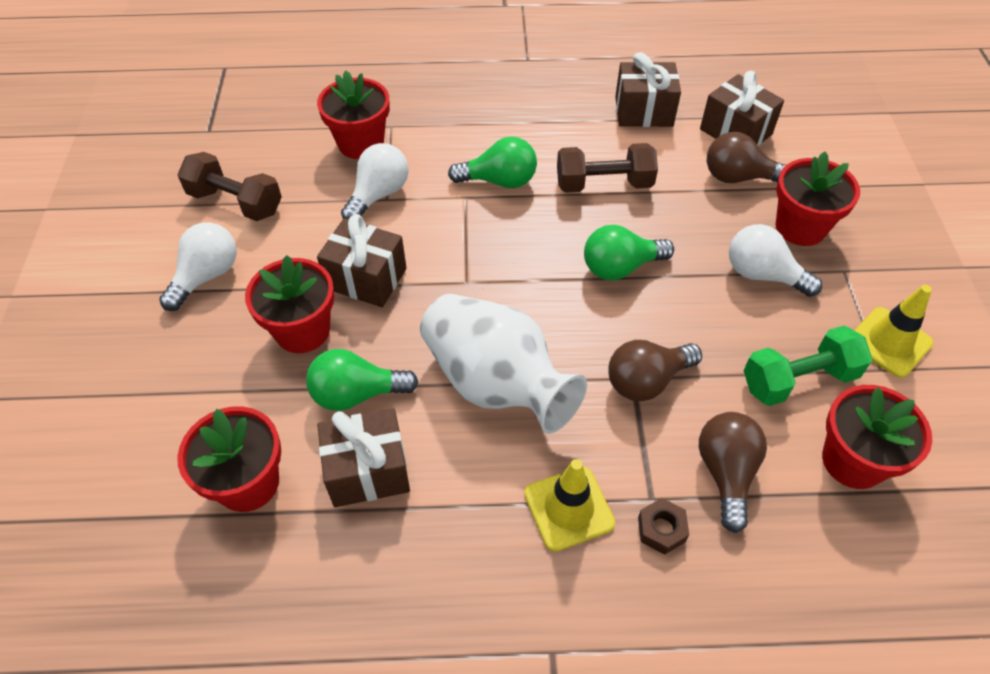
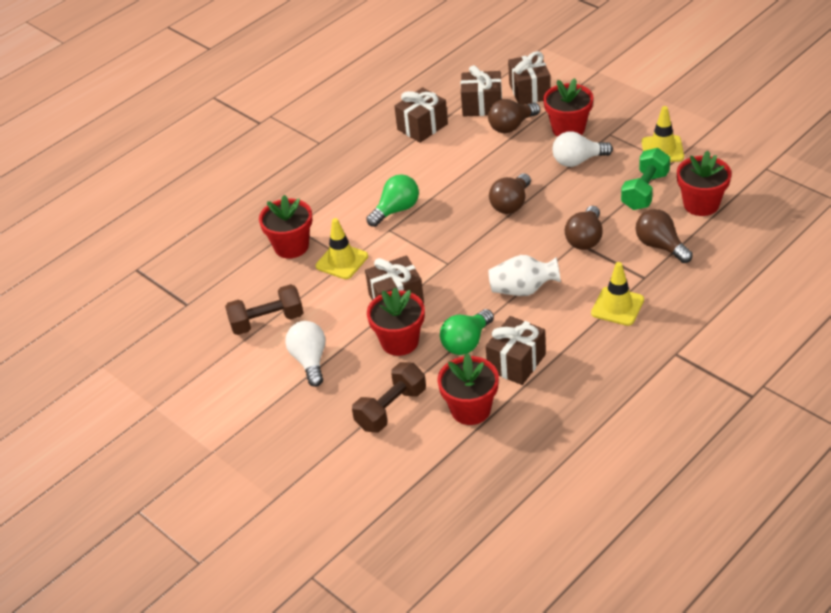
camera: 40 degrees left, 10 degrees down
(378, 195) = (342, 261): white light bulb -> yellow traffic cone
(496, 384) = (523, 290): white vase -> white vase, size x0.64
(604, 184) = (451, 174): brown dumbbell -> brown dumbbell (391, 409)
(620, 267) = (511, 204): green light bulb -> brown light bulb
(661, 529) = (661, 284): brown nut -> none
(810, 152) = (529, 91): none -> brown gift

